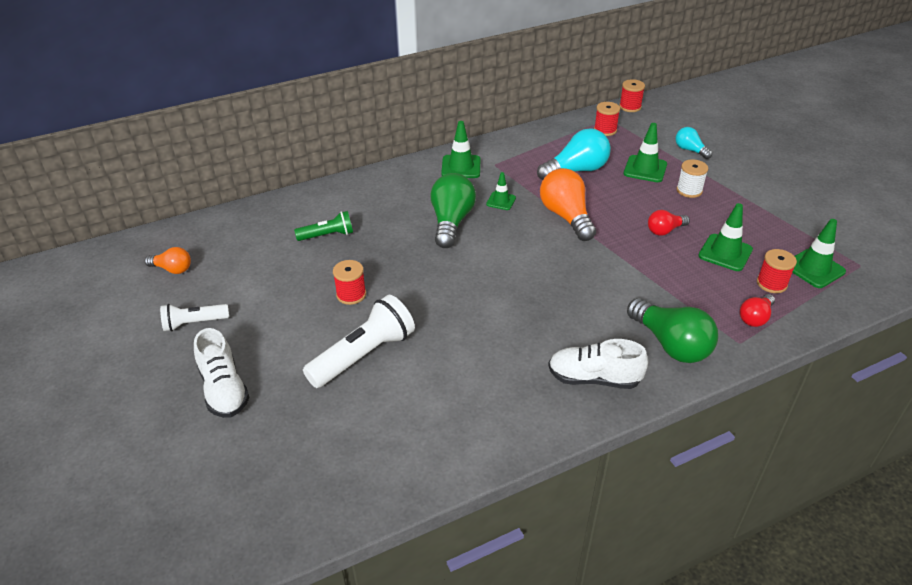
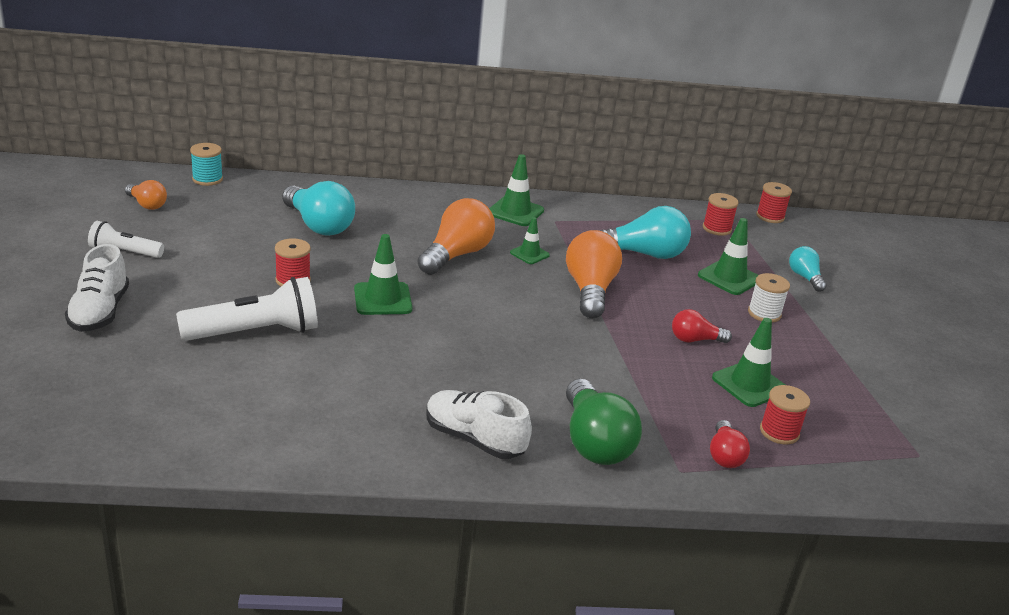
camera: 20 degrees right, 10 degrees down
(201, 225) = (207, 179): none -> turquoise spool
(328, 235) = (318, 225): green flashlight -> turquoise light bulb
(451, 222) = (456, 255): green light bulb -> orange light bulb
(755, 317) = (724, 455): red light bulb -> red light bulb turned 60 degrees counterclockwise
(814, 268) = (851, 437): green traffic cone -> green traffic cone (382, 299)

